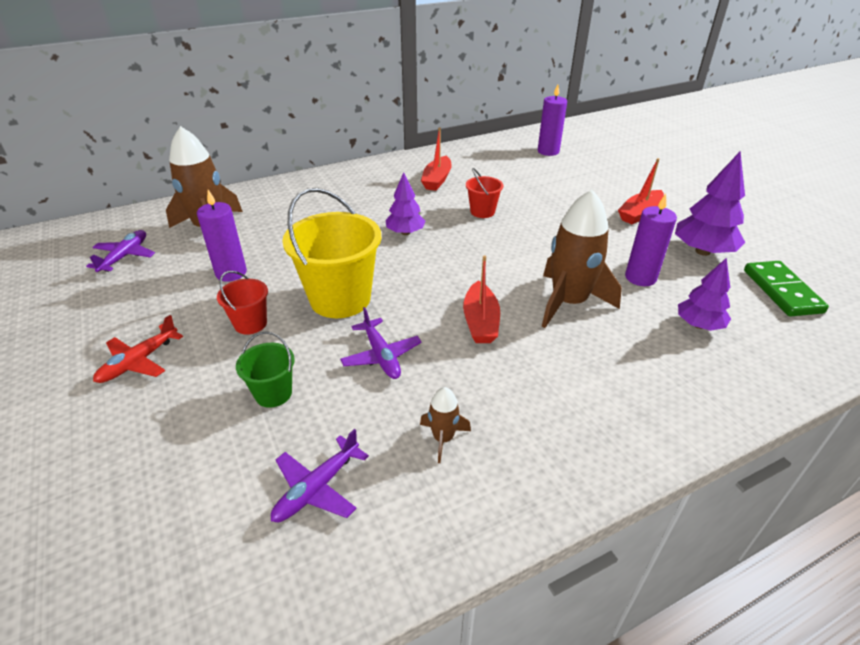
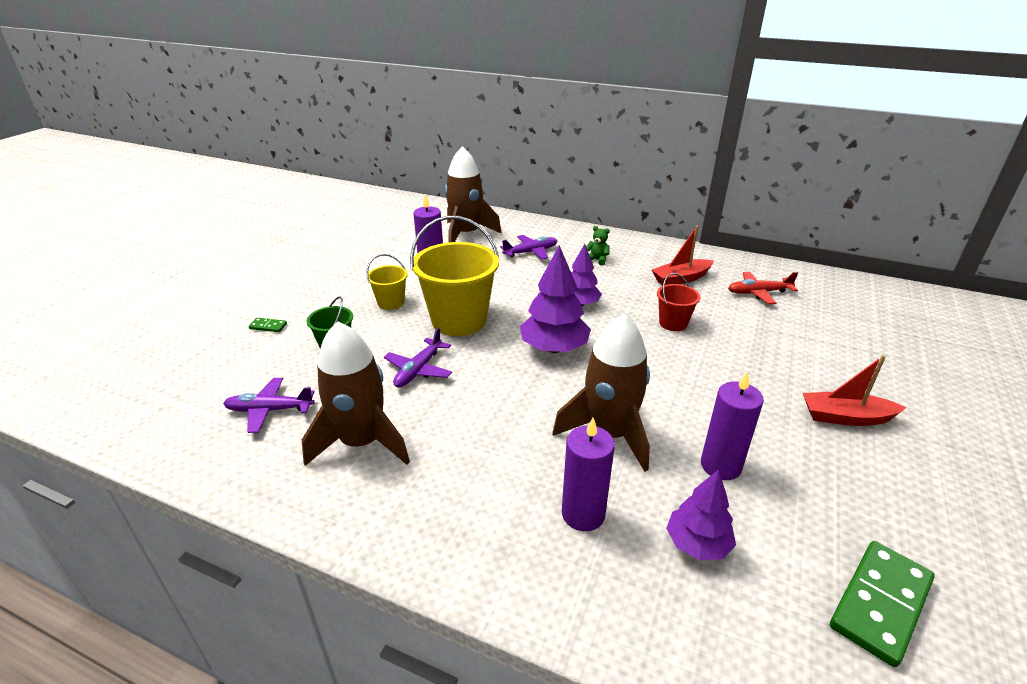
camera: 50 degrees right, 5 degrees down
(125, 256) = (400, 228): purple plane -> purple plane (531, 252)
(139, 361) = (316, 288): red plane -> red plane (758, 293)
(155, 430) = (268, 326): none -> green domino
(250, 324) = (391, 303): red bucket -> yellow bucket
(360, 195) = (597, 260): none -> green teddy bear
(443, 438) = (361, 442): brown rocket -> brown rocket, size x2.15
(480, 322) = (515, 396): red boat -> none
(548, 151) = (851, 308): purple candle -> purple candle (583, 514)
(703, 251) = (852, 497): purple tree -> purple tree (554, 348)

